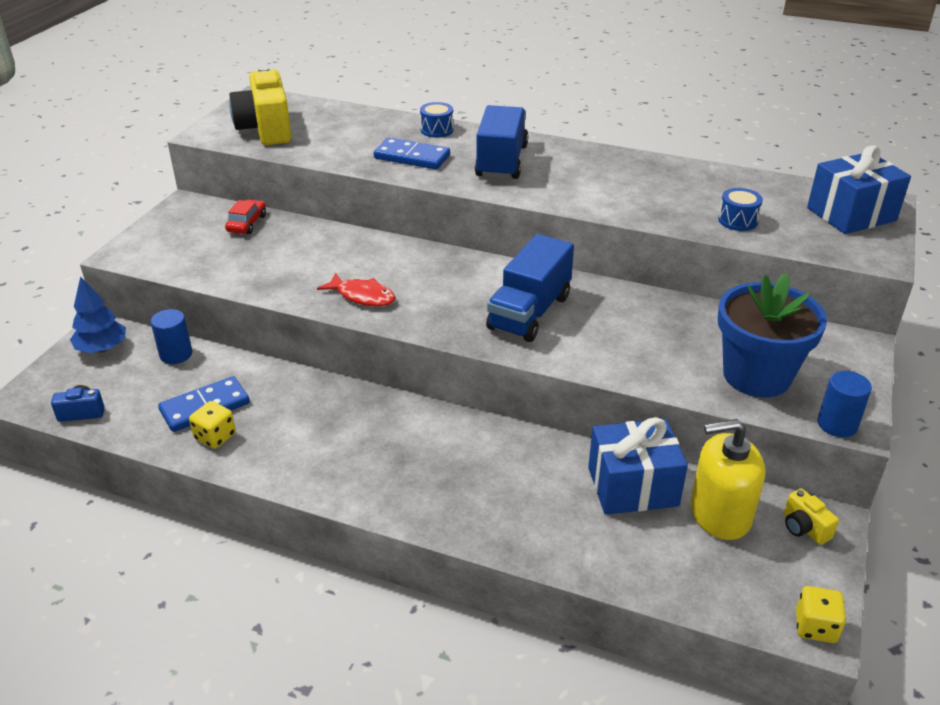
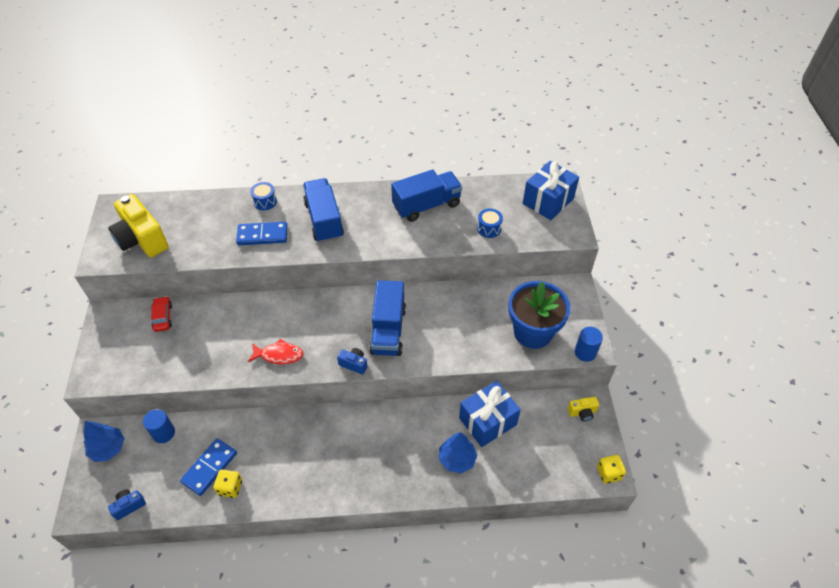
camera: 25 degrees left, 15 degrees up
(457, 333) = (354, 364): none -> blue camera
(556, 516) = (457, 459): none -> blue tree
(655, 179) = (426, 205): none -> blue truck
(720, 514) = (538, 421): yellow soap dispenser -> none
(804, 528) = (582, 412): yellow camera -> yellow camera turned 45 degrees counterclockwise

